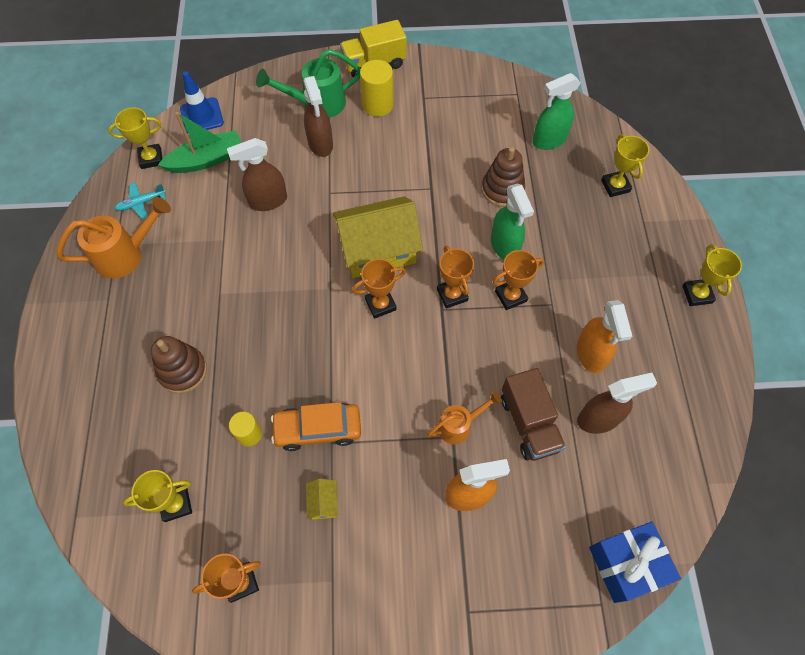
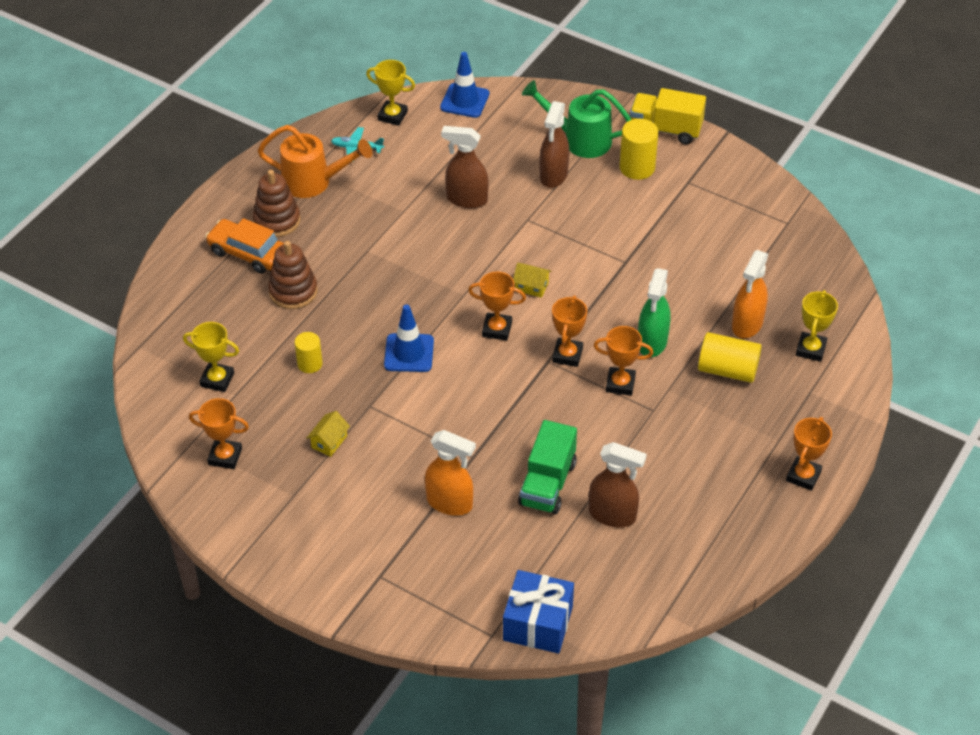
camera: 35 degrees right, 15 degrees down
(206, 160) = (439, 139): green boat -> none
(318, 429) = (367, 390): orange car -> orange car (248, 253)
(326, 370) = (409, 353): none -> blue traffic cone
(378, 250) = (531, 286): yellow house -> yellow house, size x0.40
(459, 425) = (485, 452): orange watering can -> none
(502, 189) = (693, 296): brown stacking toy -> brown stacking toy (277, 220)
(529, 423) = (547, 483): brown truck -> green truck
(549, 140) = (780, 278): green spray bottle -> none
(575, 237) = (727, 370): none -> yellow cylinder
(590, 354) = (652, 466): orange spray bottle -> orange spray bottle (747, 324)
(697, 294) = (803, 476): yellow trophy -> orange trophy

